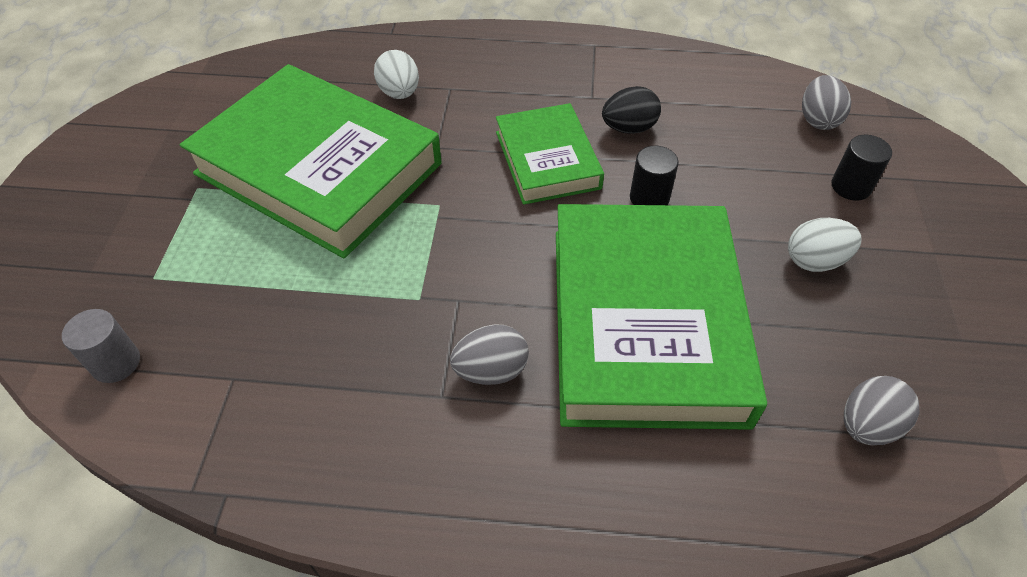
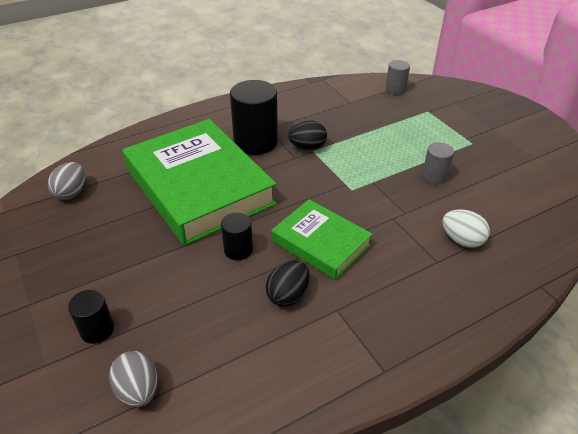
camera: 145 degrees right, 10 degrees down
(318, 169) = (434, 176): green book -> grey cylinder
(420, 309) = (307, 147): none -> black egg
(491, 370) = (255, 142): grey egg -> black cylinder
(815, 261) = (114, 259): white egg -> none

